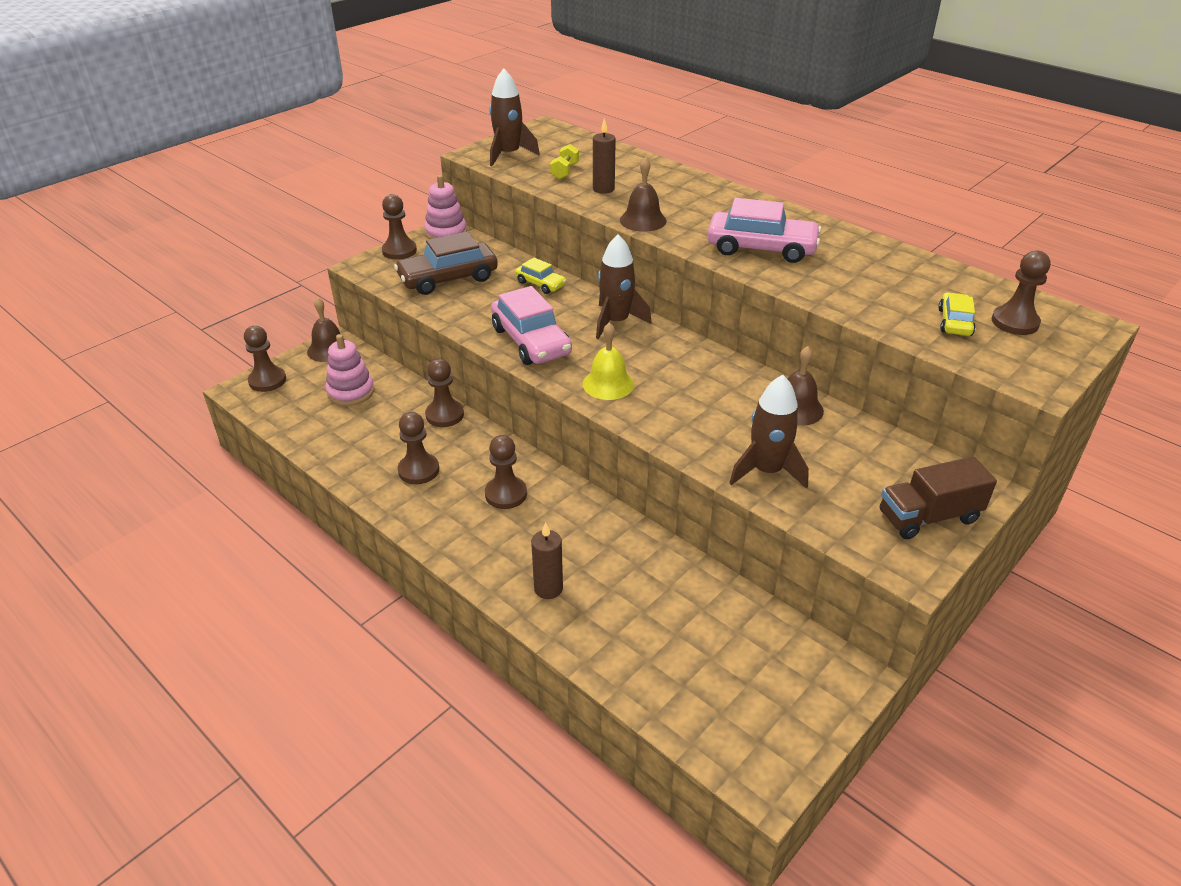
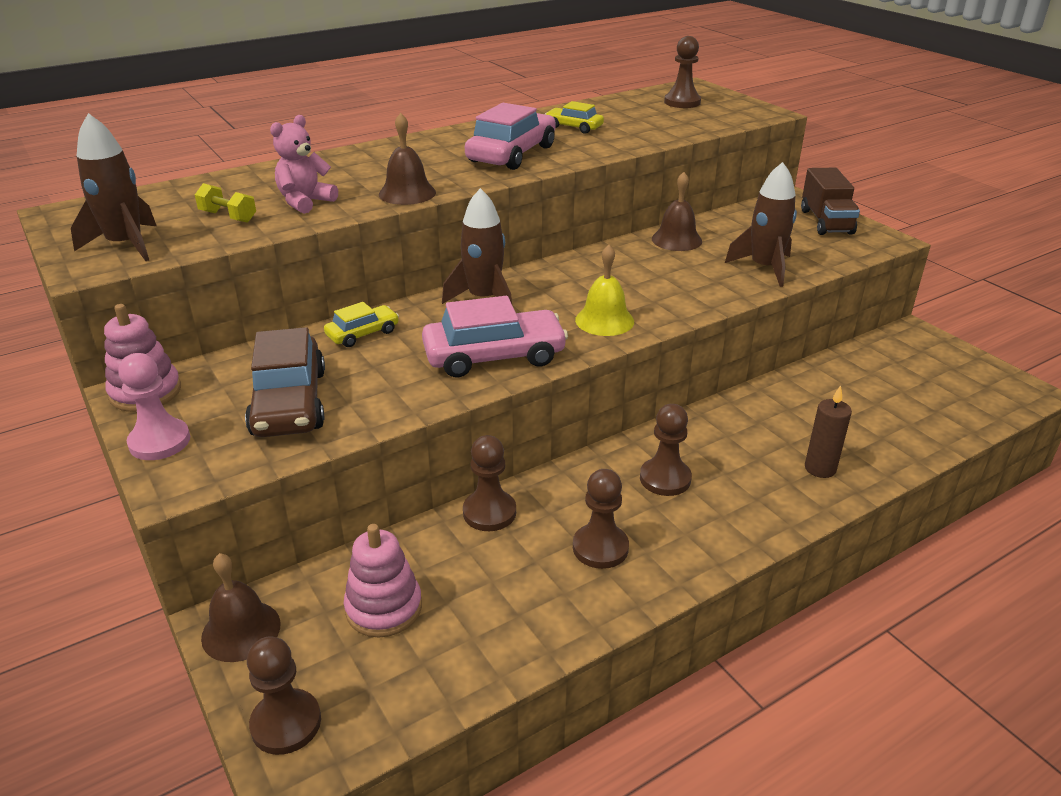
camera: 75 degrees left, 5 degrees down
(399, 251) = (159, 442): brown pawn -> pink pawn
(603, 189) = (305, 202): brown candle -> pink teddy bear
(955, 322) = (675, 117): yellow car -> yellow car (574, 127)

